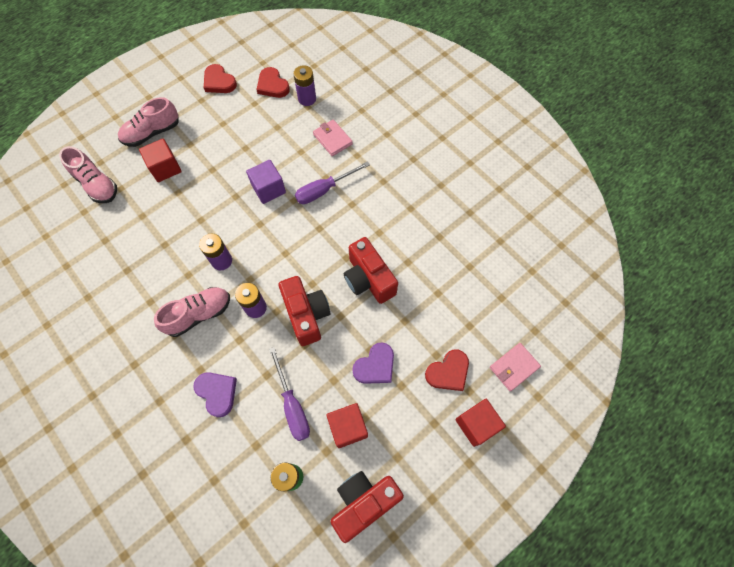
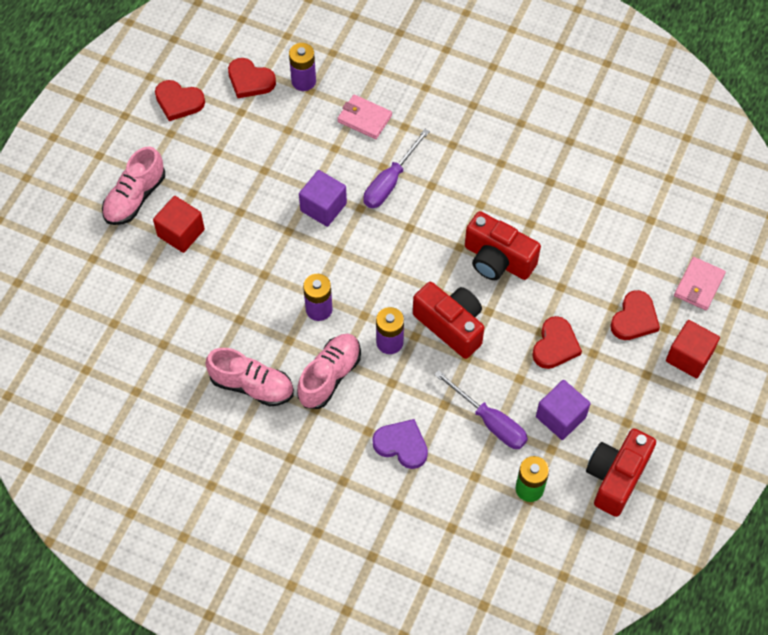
camera: 25 degrees left, 5 degrees down
(97, 184) = (108, 286): pink shoe -> pink shoe (252, 385)
(348, 427) = (560, 417): red cube -> purple cube
(375, 366) = (555, 345): purple heart -> red heart

